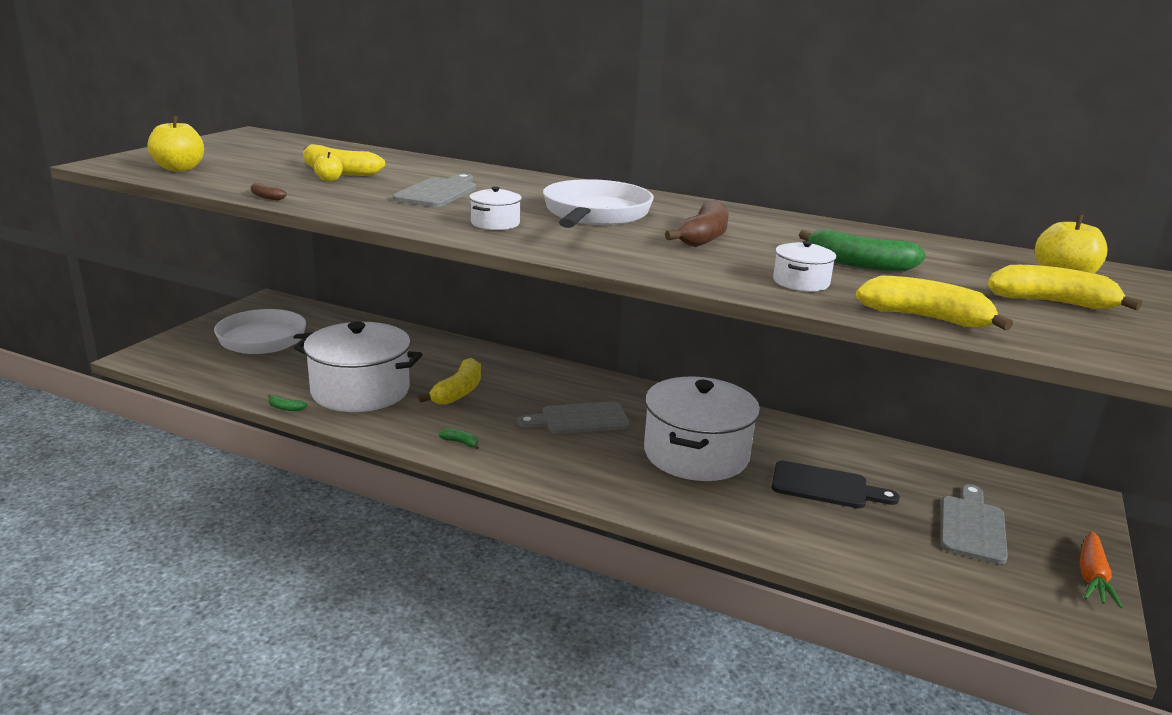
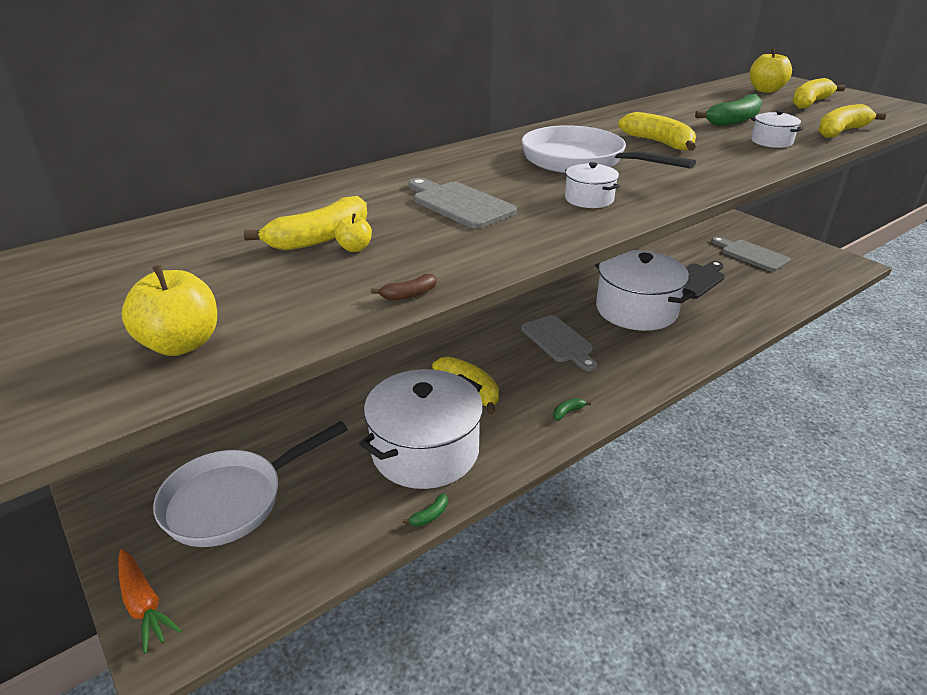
camera: 60 degrees left, 10 degrees up
(580, 419) = (559, 341): grey cutting board -> grey cutting board turned 45 degrees counterclockwise
(703, 237) = (659, 143): brown banana -> yellow banana
(1092, 577) = (804, 244): orange carrot -> orange carrot (144, 604)

